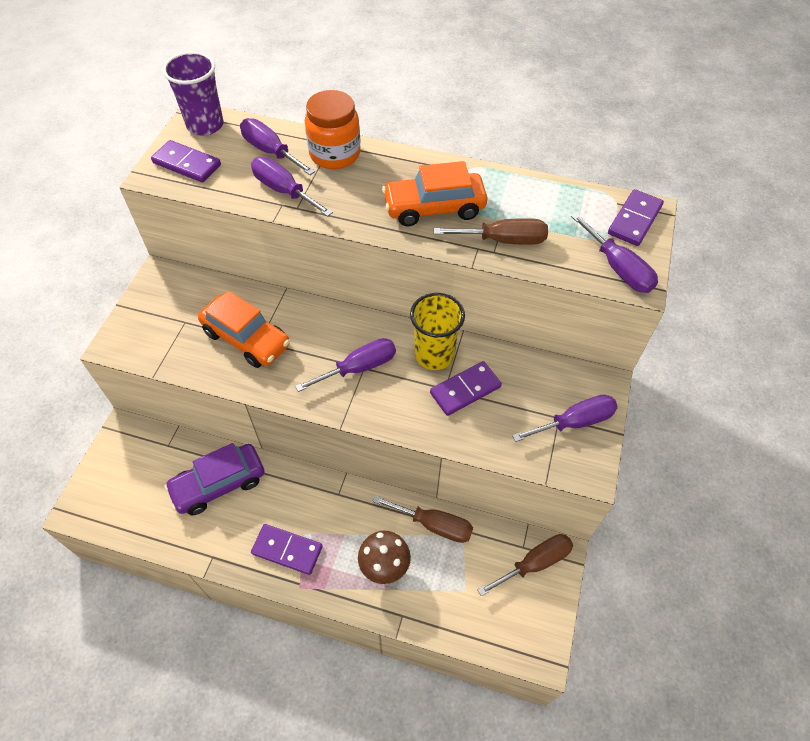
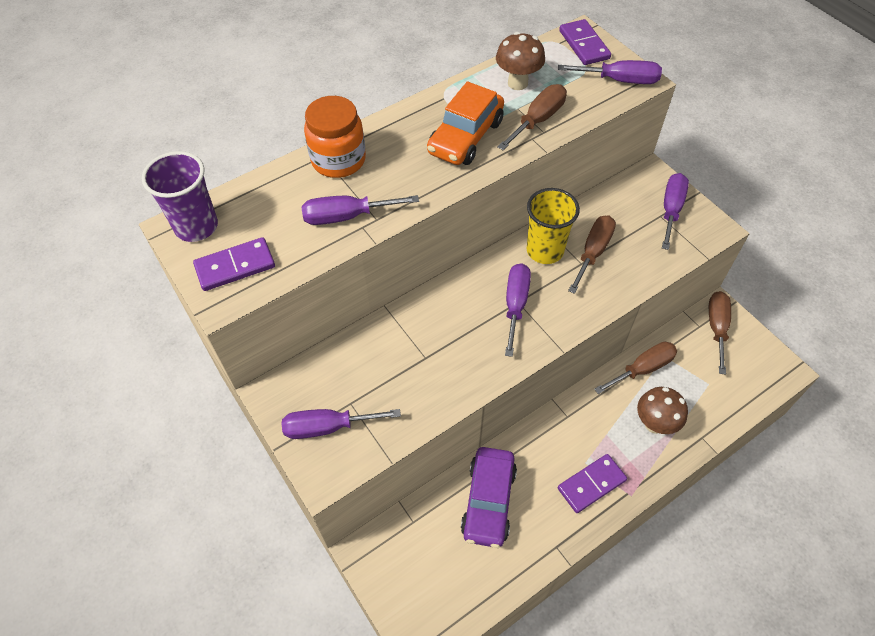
camera: 50 degrees left, 0 degrees up
(246, 338) = (414, 365): orange car -> none
(270, 151) = (287, 199): purple screwdriver -> purple screwdriver (328, 427)
(465, 390) = (593, 252): purple domino -> brown screwdriver
(533, 204) = (517, 83): none -> brown mushroom

